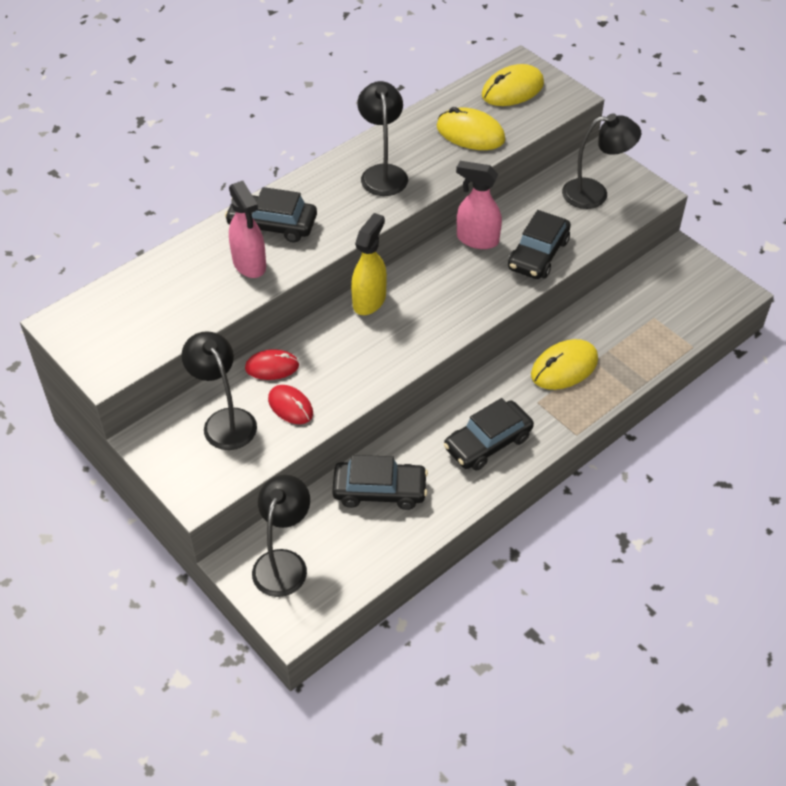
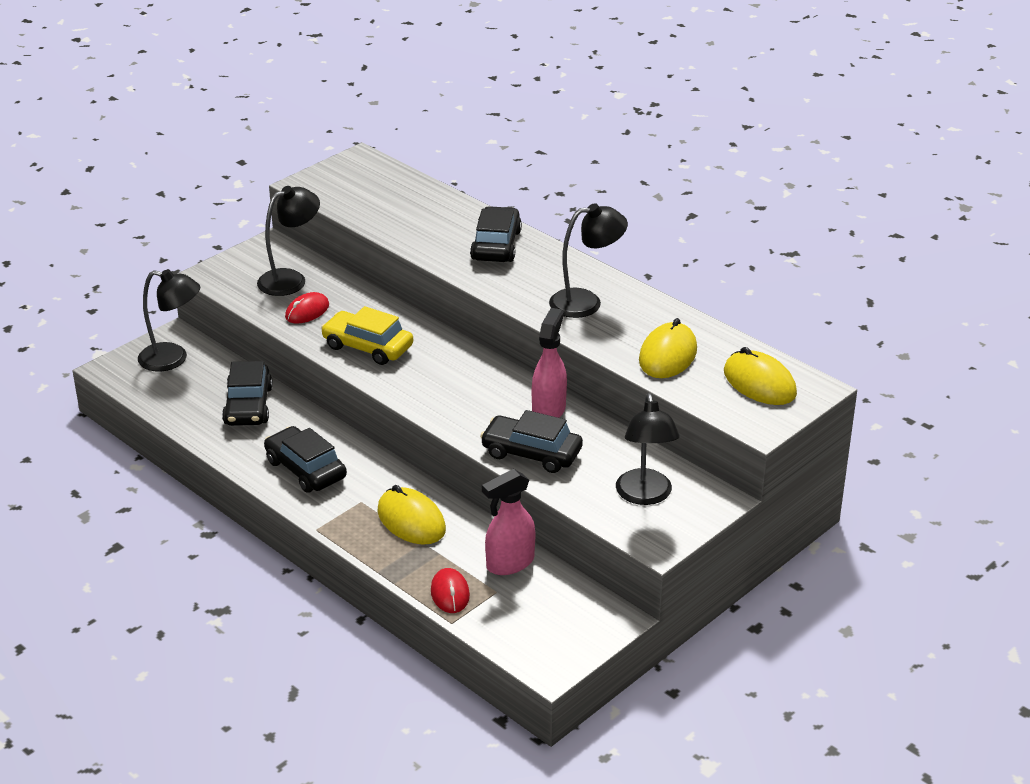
camera: 85 degrees right, 15 degrees down
(249, 264) = (439, 238): pink spray bottle -> pink spray bottle (509, 563)
(272, 367) = (355, 298): red mouse -> red mouse (450, 593)
(363, 359) = (367, 347): none -> yellow car
(369, 300) = (447, 346): yellow spray bottle -> none

